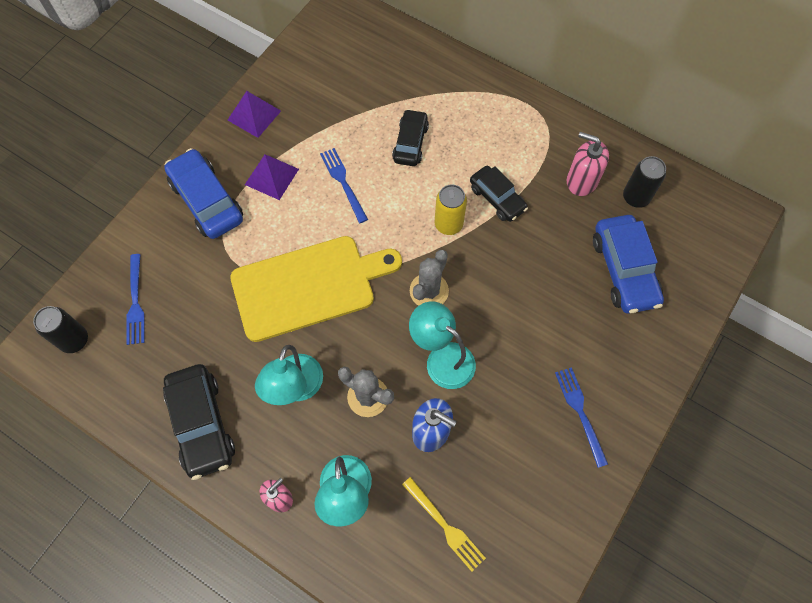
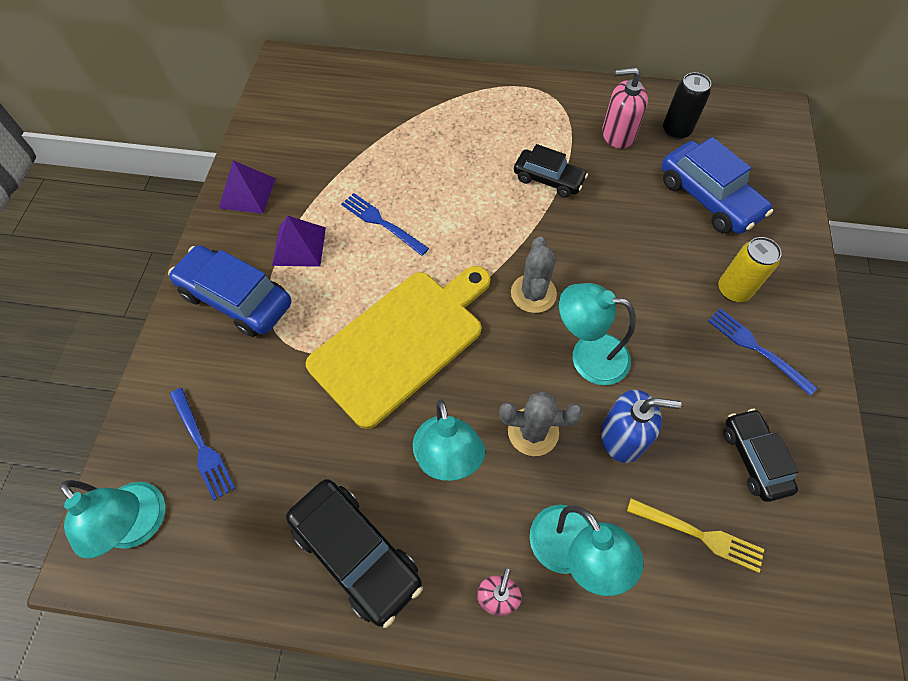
camera: 25 degrees left, 5 degrees down
(74, 340) = (141, 525): black can -> turquoise lamp
(410, 143) = (431, 160): black car -> black car (753, 458)
(448, 224) = (515, 221): yellow can -> yellow can (733, 290)

